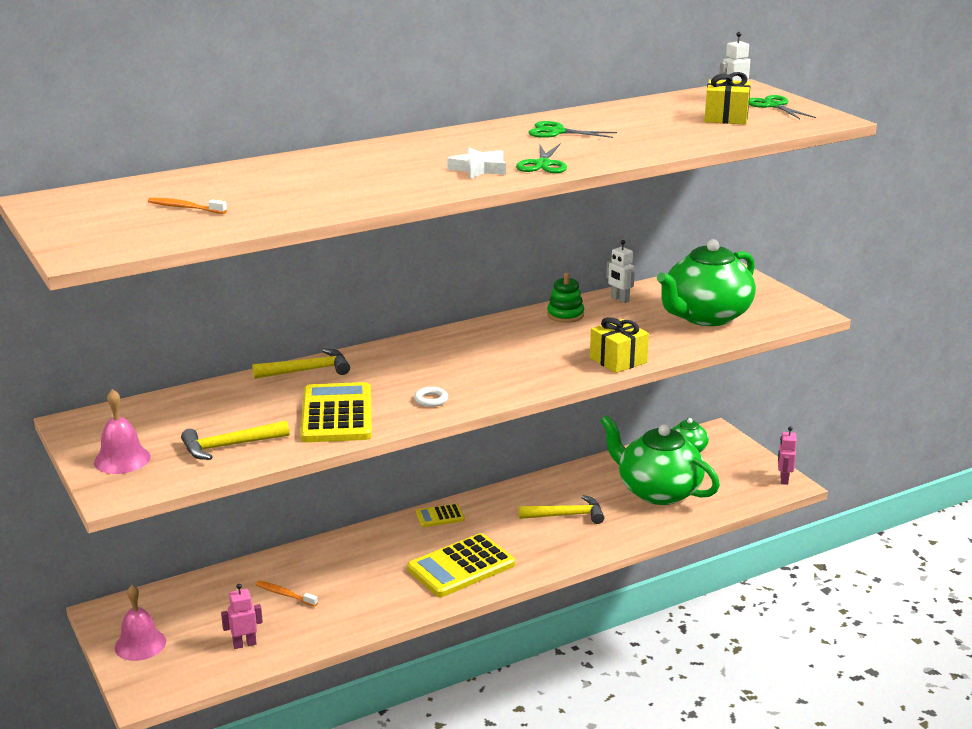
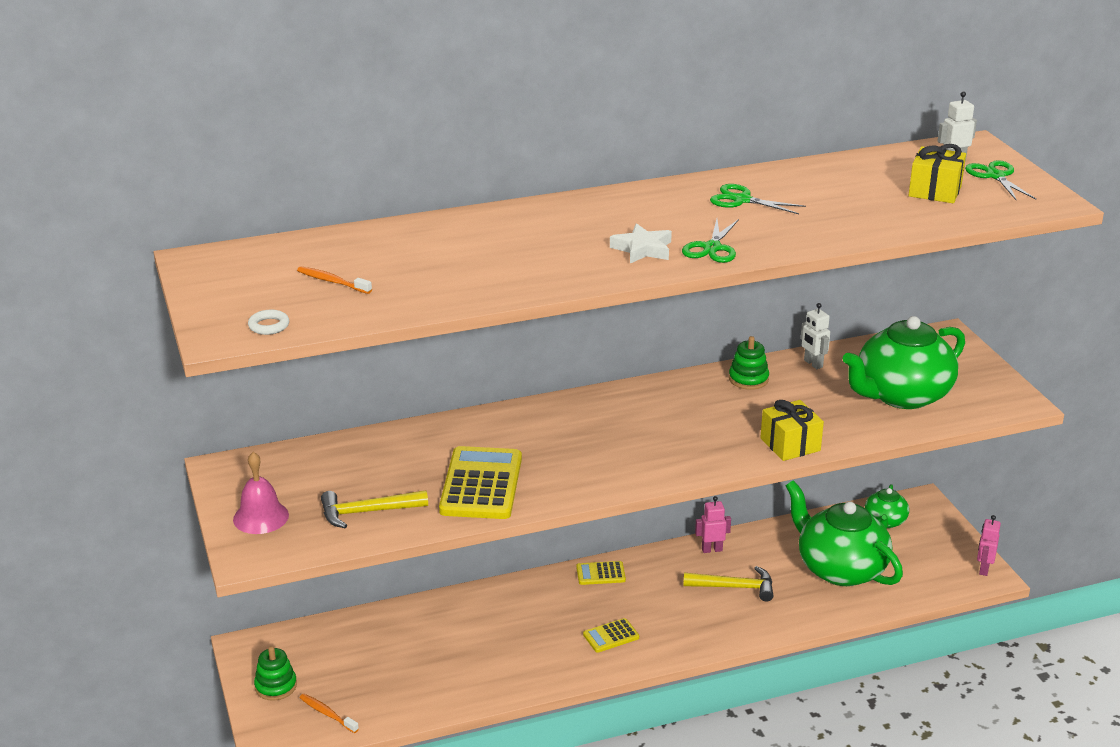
camera: 10 degrees right, 5 degrees up
(140, 644) = (276, 686): pink bell -> green stacking toy
(244, 644) = (377, 699): pink robot -> pink robot (712, 549)
(285, 594) = (426, 647): orange toothbrush -> orange toothbrush (327, 714)
(307, 370) = (463, 426): yellow hammer -> none
(431, 400) = (581, 476): white ring -> white ring (269, 326)
(461, 567) = (611, 636): yellow calculator -> yellow calculator, size x0.50

